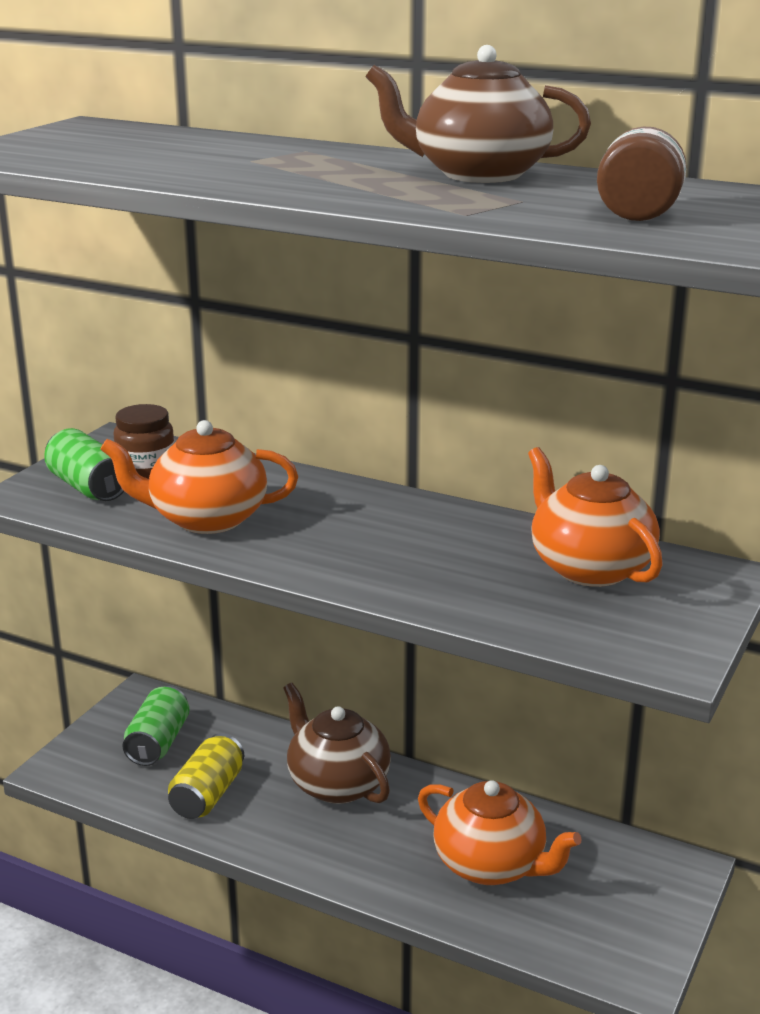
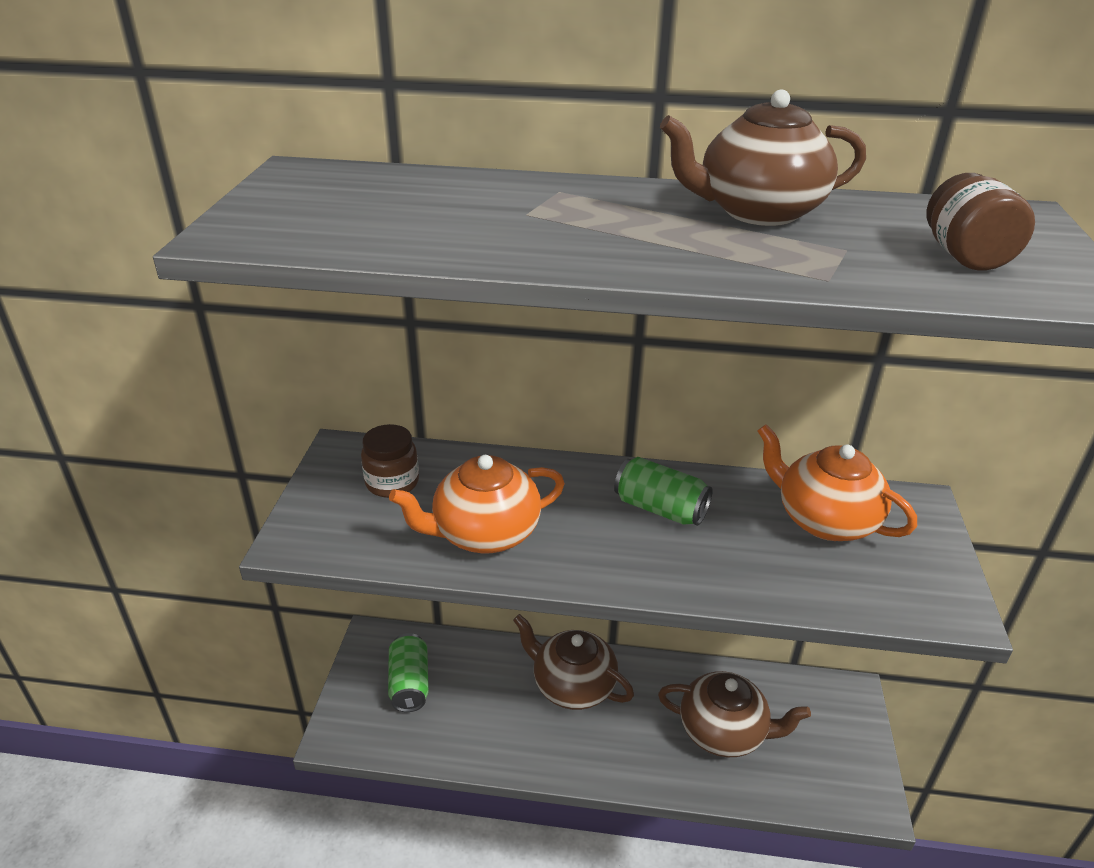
camera: 20 degrees left, 10 degrees up
(88, 487) = (352, 516): green can -> green can (660, 508)
(207, 795) = (476, 726): yellow can -> none
(491, 865) = (723, 732): orange teapot -> brown teapot

